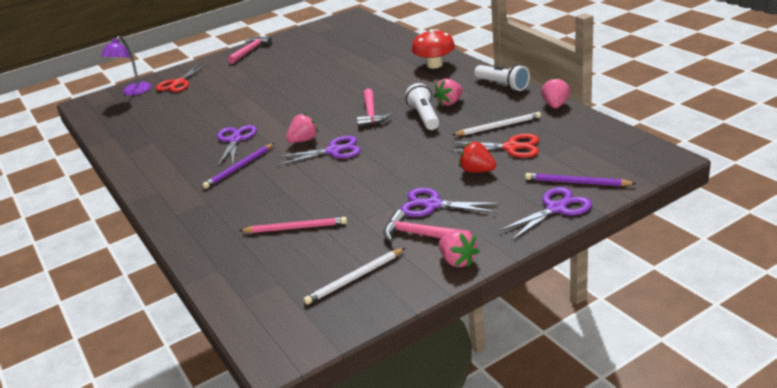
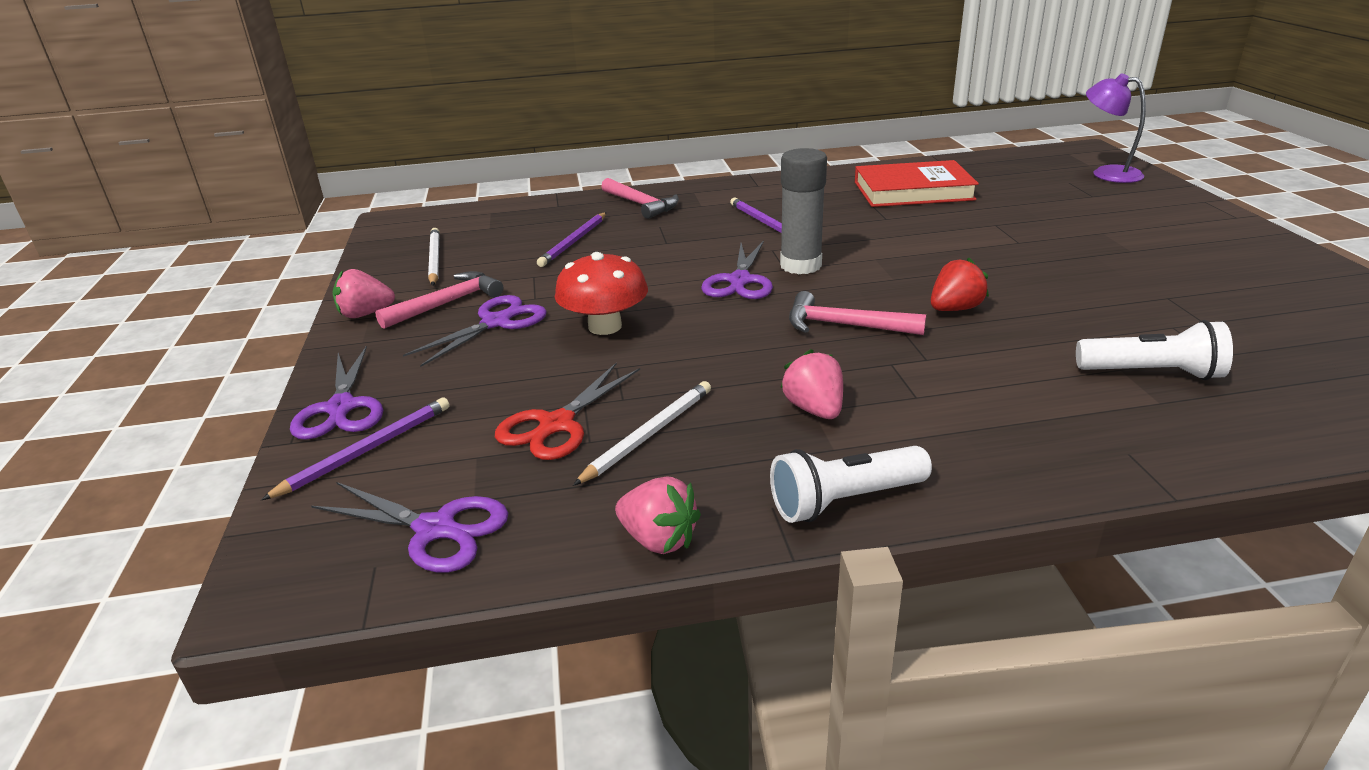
camera: 110 degrees right, 0 degrees up
(168, 136) = (913, 191): none -> red book
(178, 83) = (1126, 199): red scissors -> none
(235, 140) = (855, 225): purple scissors -> purple scissors (435, 529)
(250, 51) = (1278, 256): pink hammer -> pink hammer (641, 204)
(296, 228) = (574, 242): pink pencil -> purple pencil
(304, 140) = (800, 265): pink strawberry -> grey glue stick
(424, 117) = (777, 370): white flashlight -> white flashlight (1152, 373)
(434, 65) = (1057, 439): red mushroom -> red mushroom (605, 326)
(477, 171) = (530, 374): red strawberry -> red strawberry (954, 309)
(498, 126) = (648, 434): white pencil -> white pencil turned 150 degrees counterclockwise

